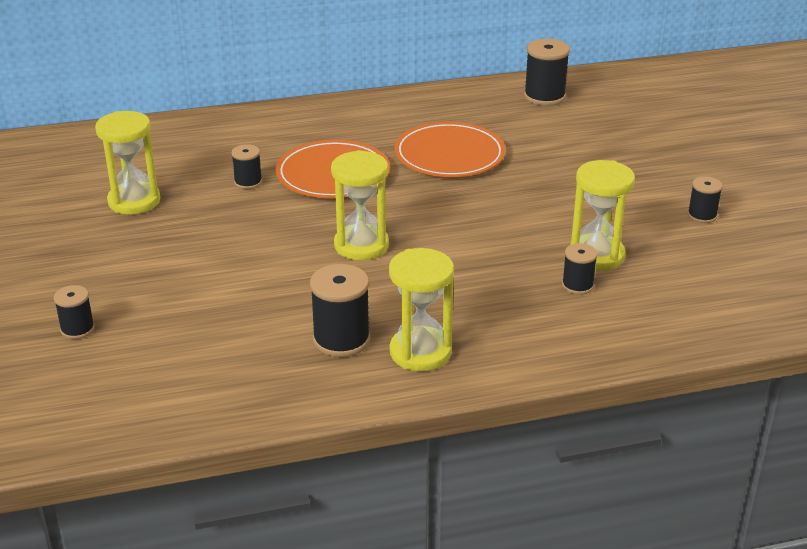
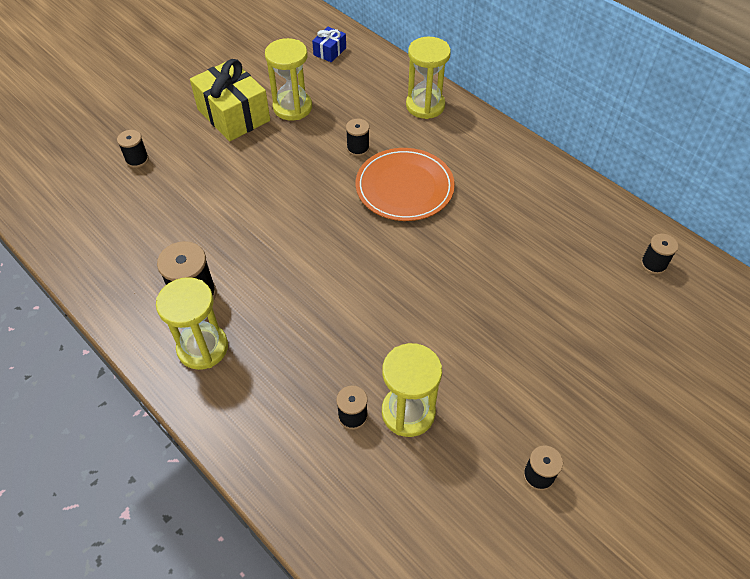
camera: 60 degrees right, 20 degrees up
(76, 153) = (330, 51): none -> blue gift
(93, 241) = (233, 115): none -> yellow gift
(361, 245) = (318, 250): yellow hourglass -> yellow hourglass (425, 106)
(449, 155) = (492, 242): orange plate -> none
(544, 97) = (653, 264): black spool -> black spool, size x0.59

